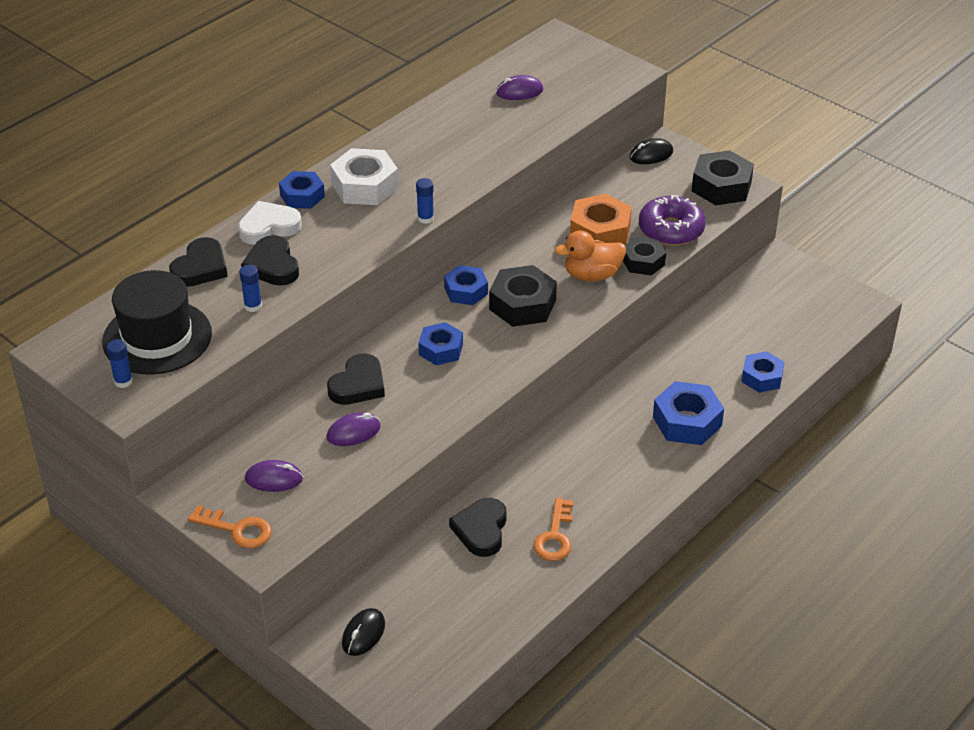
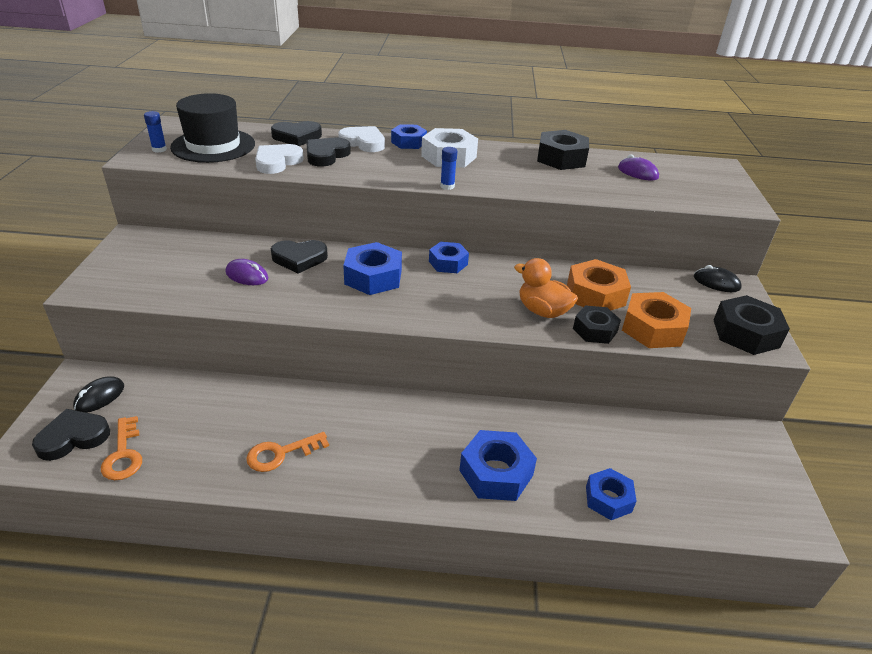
camera: 50 degrees right, 5 degrees down
(237, 529) = (106, 269): orange key -> orange key (123, 454)
(253, 306) = (277, 162): blue glue stick -> white heart
(274, 479) = (170, 263): purple mouse -> none
(363, 634) = (99, 397): black mouse -> black mouse turned 45 degrees counterclockwise
(441, 349) = (373, 277): blue nut -> blue nut, size x1.52
(481, 530) = (256, 407): black heart -> black heart (73, 437)
(522, 304) = (466, 292): black nut -> black nut (561, 158)
(671, 229) = (653, 328): purple donut -> orange nut

